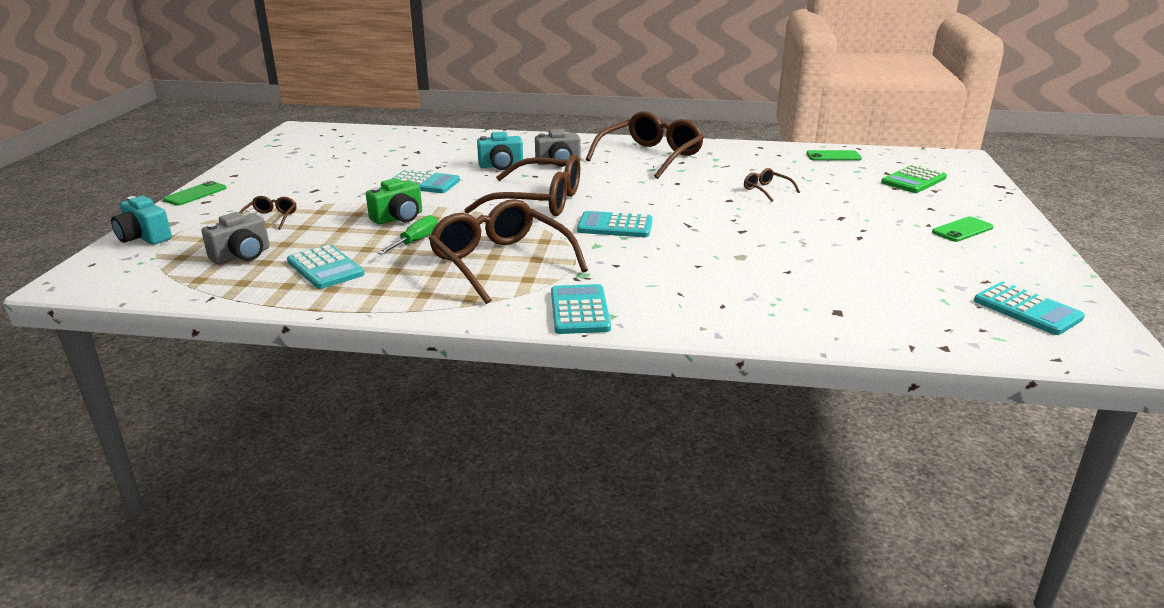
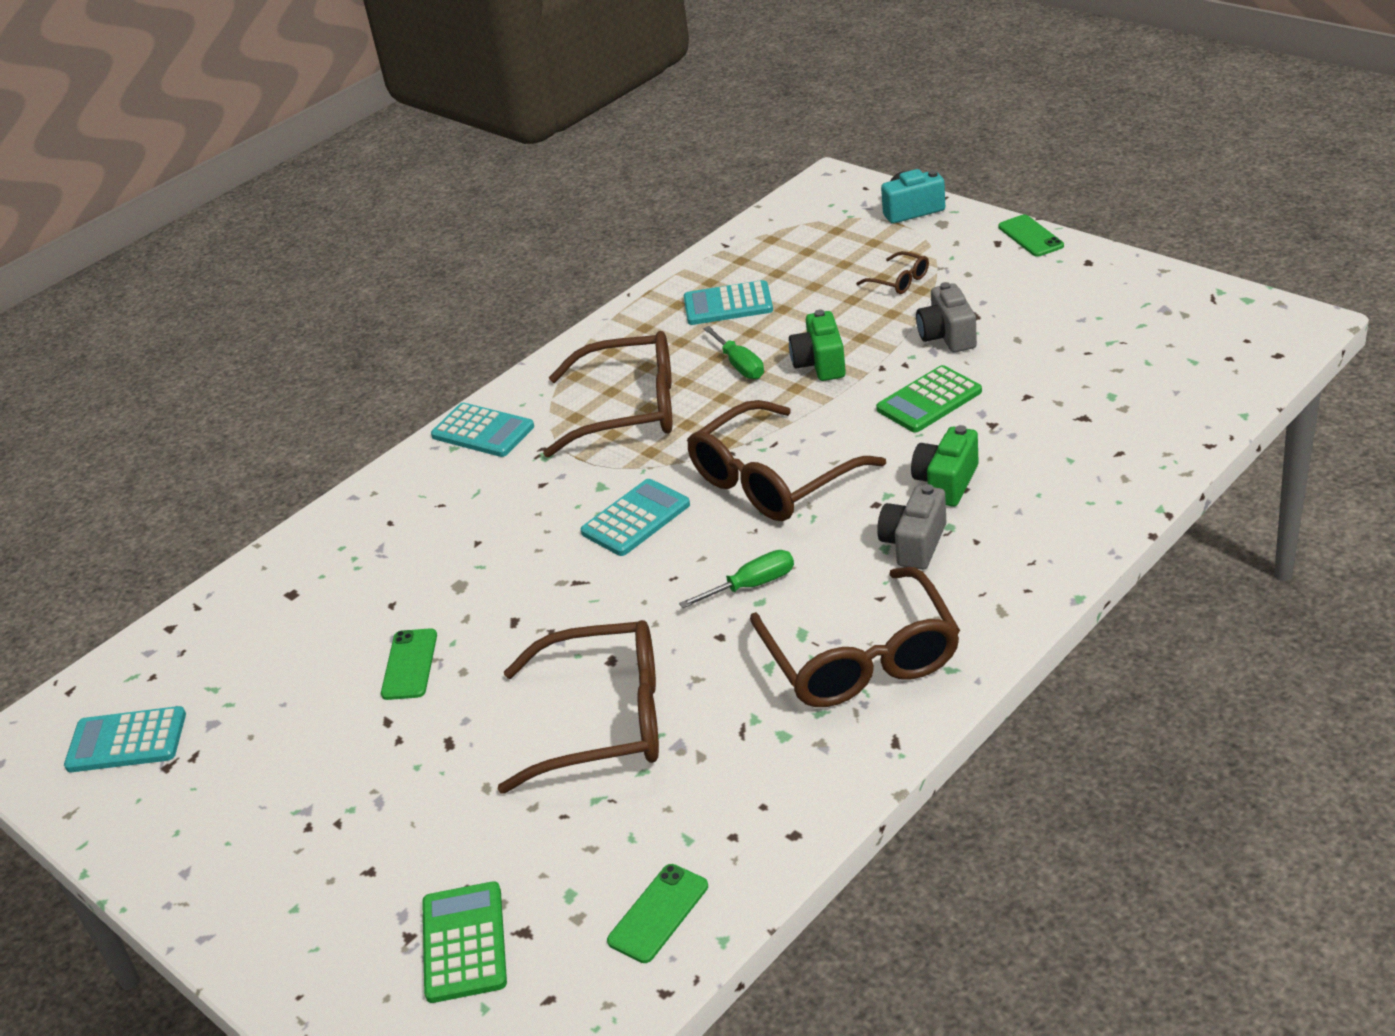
camera: 130 degrees right, 10 degrees up
(242, 255) = (807, 261): grey camera -> grey camera (947, 336)
(424, 183) = (929, 400): turquoise calculator -> green calculator
(501, 166) = (946, 482): turquoise camera -> green camera
(632, 185) = (752, 585): none -> green screwdriver
(766, 190) = (604, 720): brown glasses -> brown glasses, size x2.30
(962, 230) = (288, 847): green phone -> green phone (409, 664)

